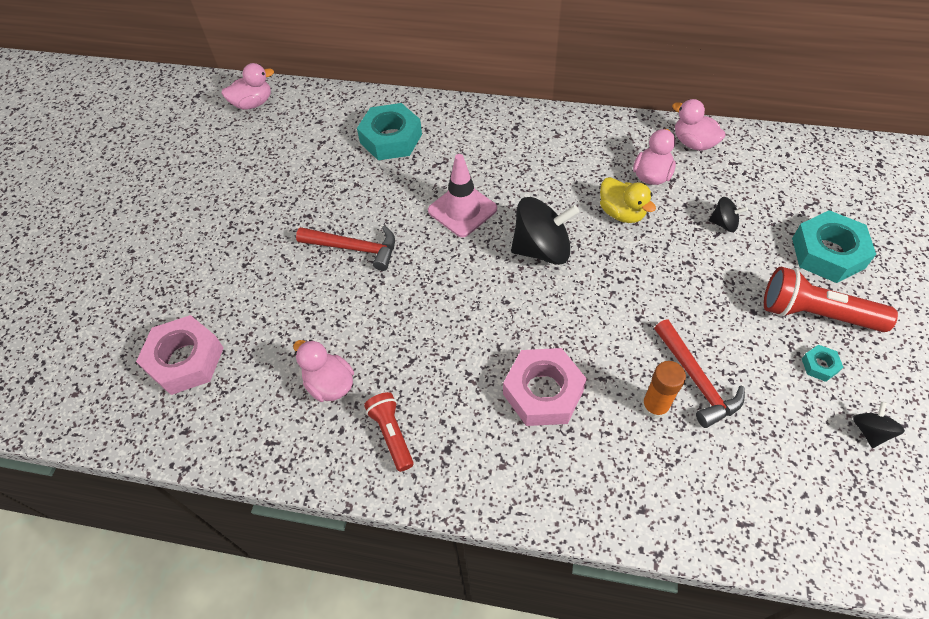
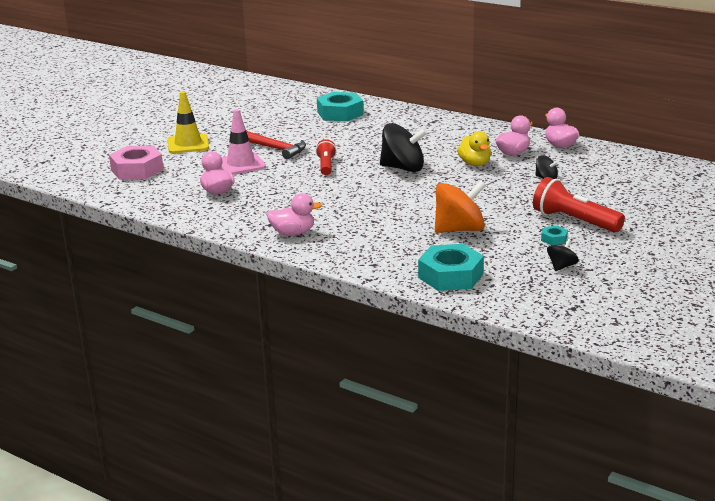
camera: 20 degrees right, 30 degrees down
(227, 270) = (188, 144): none -> yellow traffic cone
(253, 103) = (258, 87): pink duck -> pink duck (293, 233)
(391, 434) = (240, 213): red flashlight -> red flashlight (326, 166)
(462, 210) = (363, 146): pink traffic cone -> pink traffic cone (241, 164)
(543, 392) = (350, 216): pink nut -> none
(655, 406) = (420, 233): orange glue stick -> none
(696, 380) = (459, 229): red hammer -> orange spinning top
(828, 253) = (612, 201): turquoise nut -> turquoise nut (450, 276)

